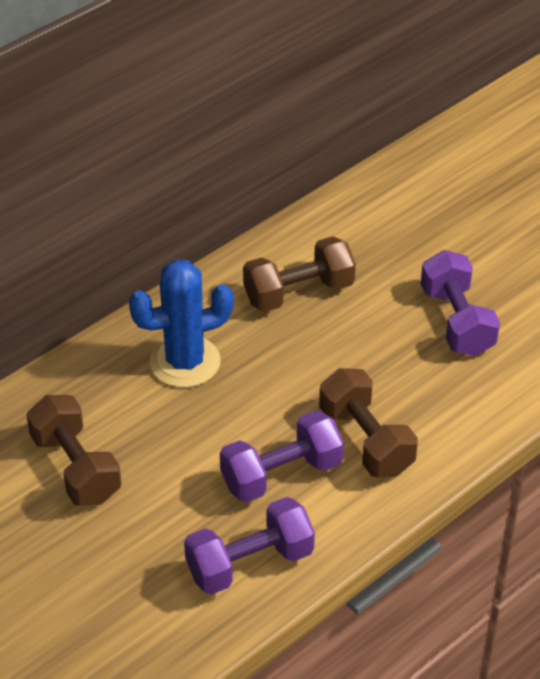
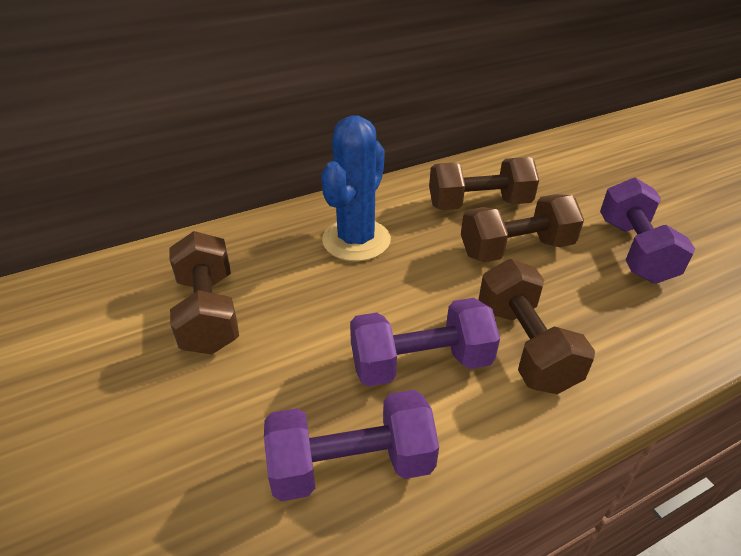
camera: 15 degrees right, 5 degrees down
(185, 362) = (356, 240): blue cactus -> blue cactus turned 60 degrees counterclockwise
(344, 342) = (516, 249): none -> brown dumbbell

